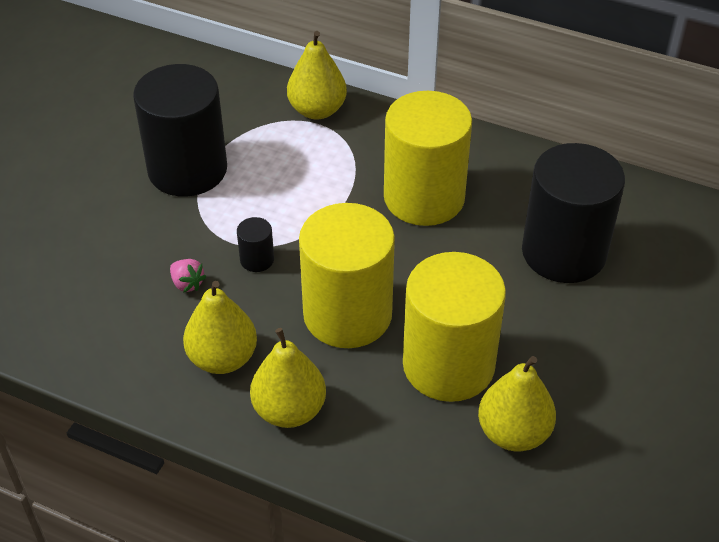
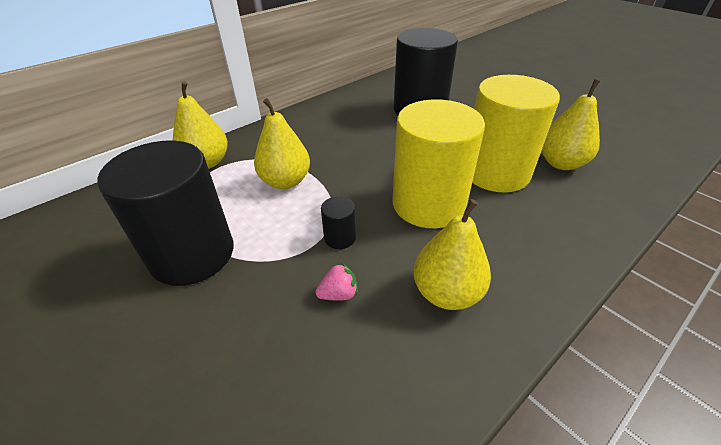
camera: 65 degrees left, 5 degrees down
(289, 410) = (520, 264): yellow pear -> yellow pear (285, 181)
(424, 197) = (338, 142): yellow cylinder -> none

